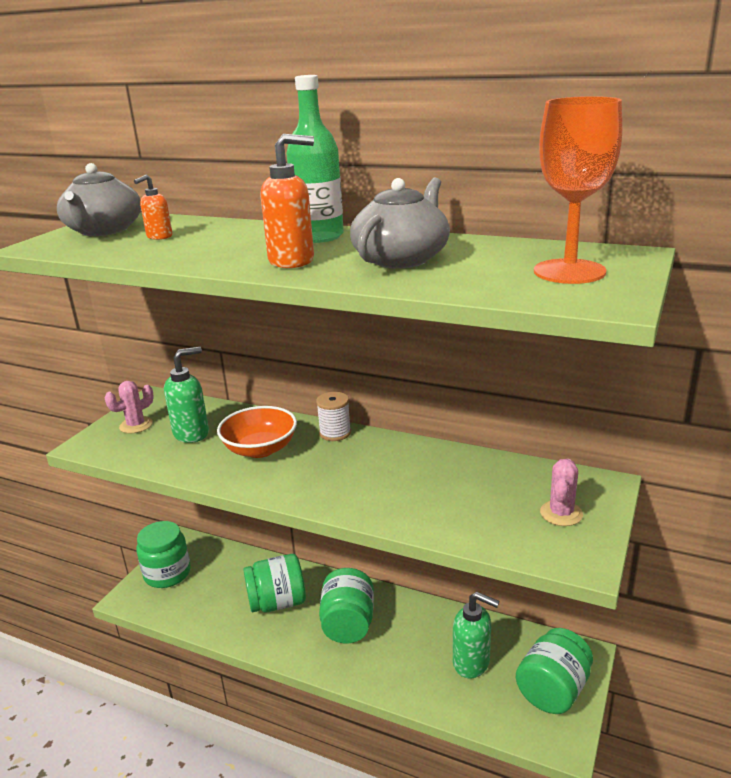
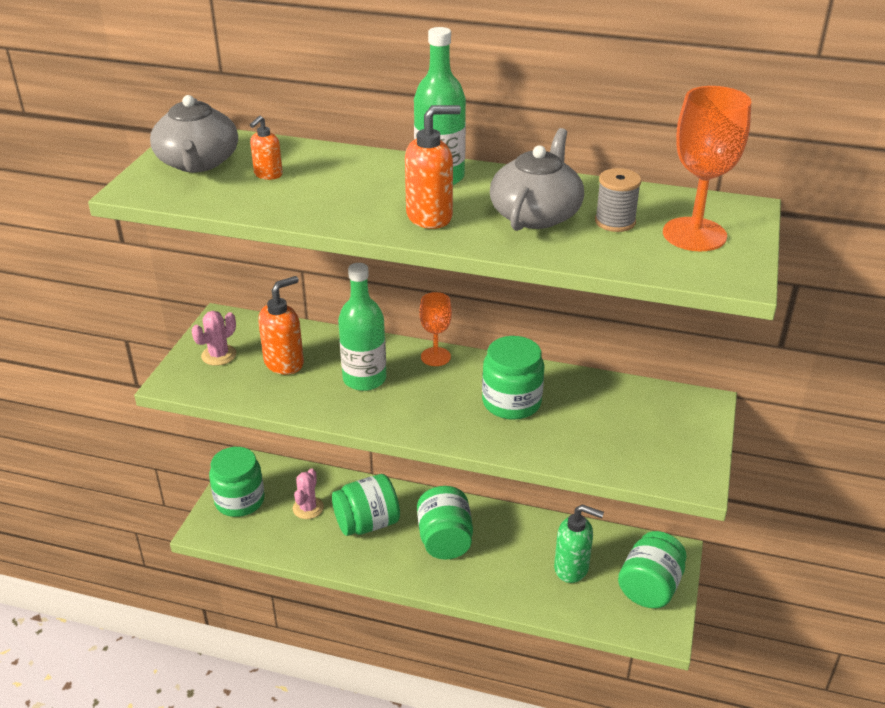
camera: 10 degrees left, 10 degrees up
(192, 433) = (284, 363): green soap dispenser -> orange soap dispenser
(260, 449) = (364, 379): orange bowl -> green bottle
(335, 433) = (435, 357): white spool -> orange goblet
(398, 475) = (511, 402): none -> green jar
(483, 263) = (615, 222): none -> grey spool
(561, 513) = (670, 435): pink cactus -> pink cactus (308, 508)

